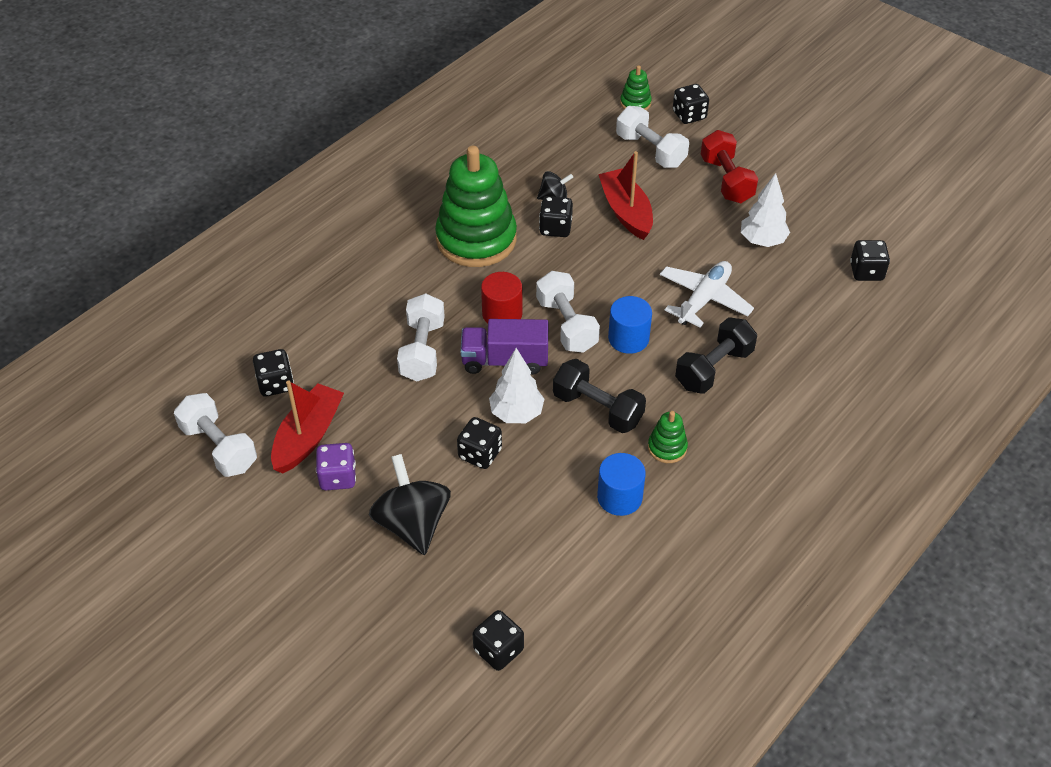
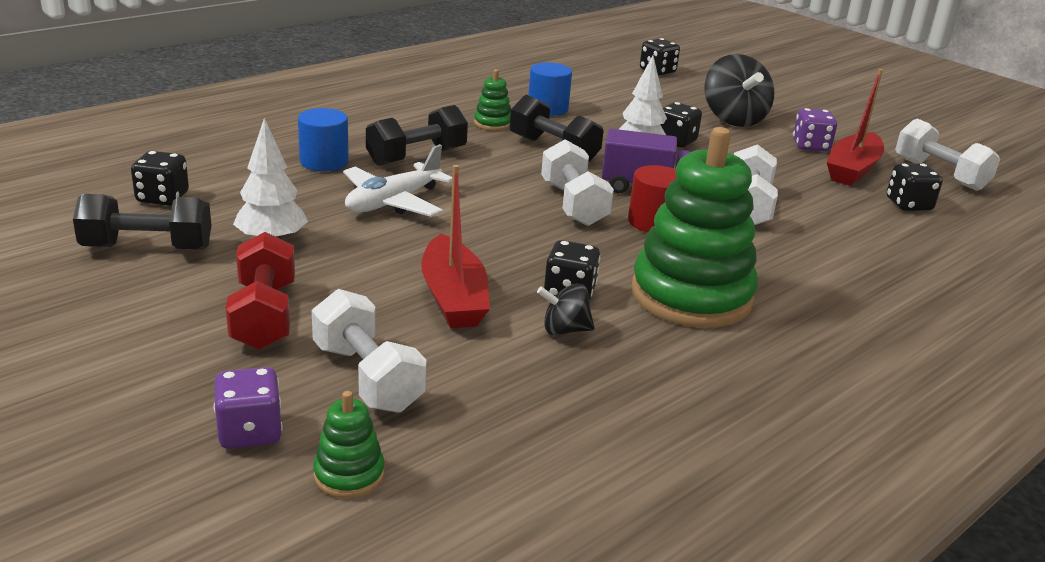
camera: 175 degrees left, 20 degrees down
(628, 338) = (502, 186): blue cylinder -> blue cylinder (324, 162)
(689, 115) = (250, 432): black dice -> purple dice
(833, 221) = (147, 248): none -> black dumbbell

